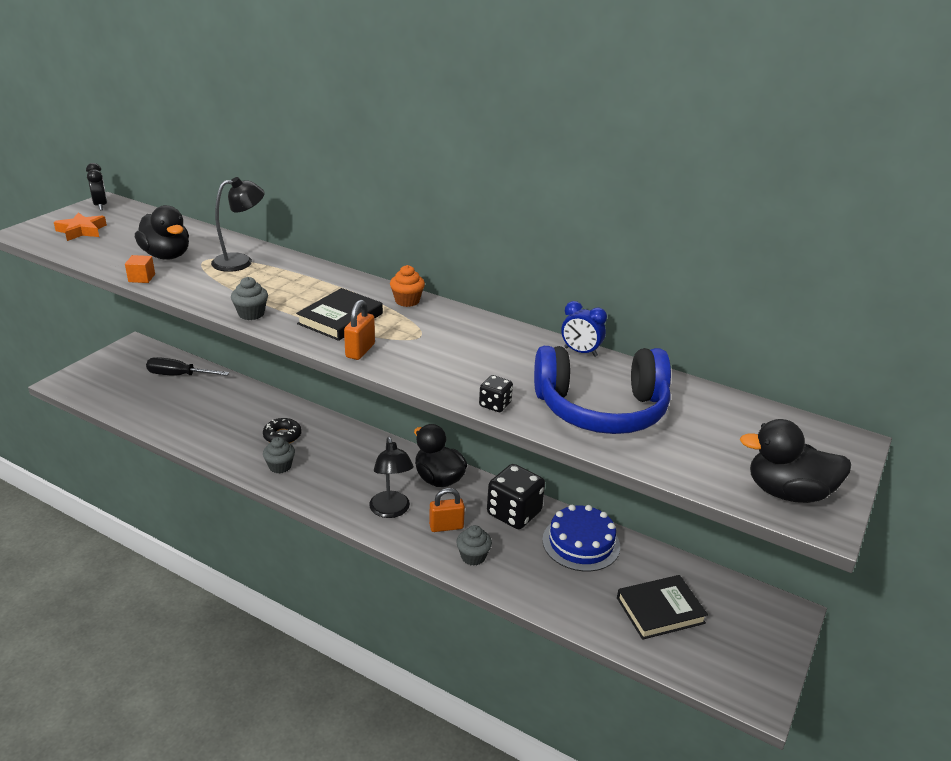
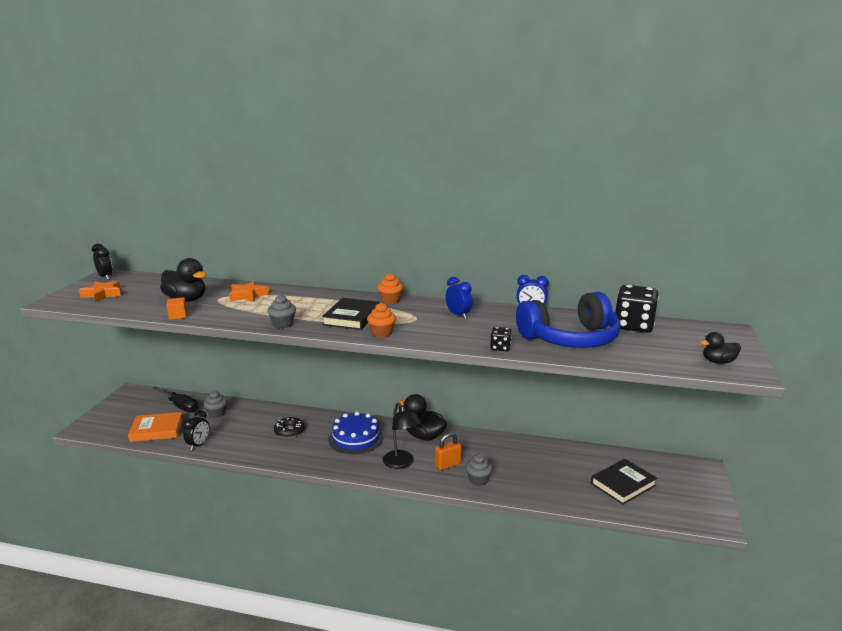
camera: 15 degrees left, 10 degrees down
(138, 401) = (157, 430): none -> orange book
(173, 431) = (198, 445): none -> black clock
(178, 375) = (180, 406): black screwdriver -> black screwdriver turned 135 degrees counterclockwise
(241, 261) = (248, 295): black lamp -> orange star
(280, 466) = (299, 451): grey cupcake -> grey cupcake (217, 413)
(360, 351) = (381, 333): orange padlock -> orange cupcake
(477, 341) = (458, 315): none -> blue clock
(514, 513) = (490, 447): black dice -> black dice (633, 326)
(581, 543) = (546, 455): blue cake -> blue cake (356, 438)
(787, 493) = (718, 362): black duck -> black duck, size x0.59

